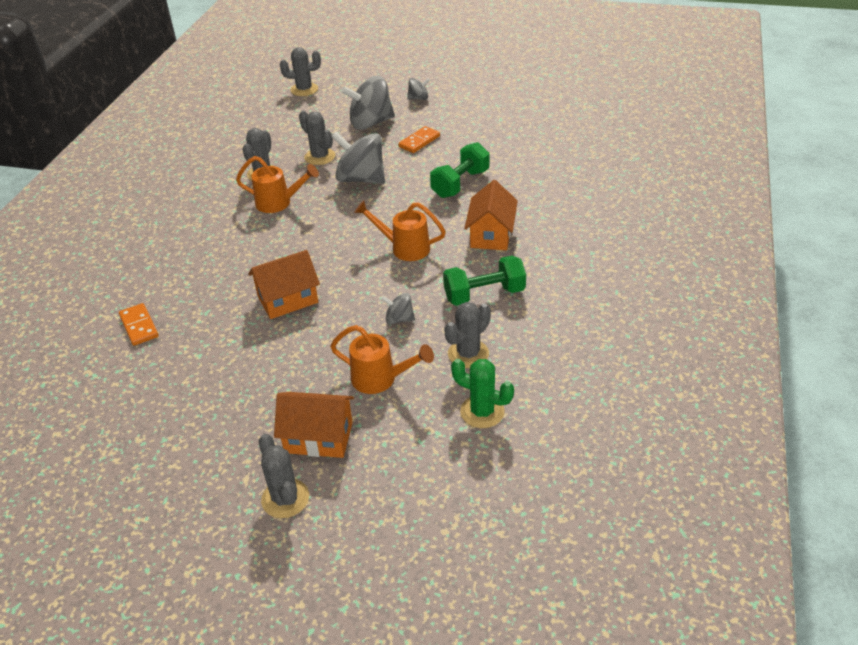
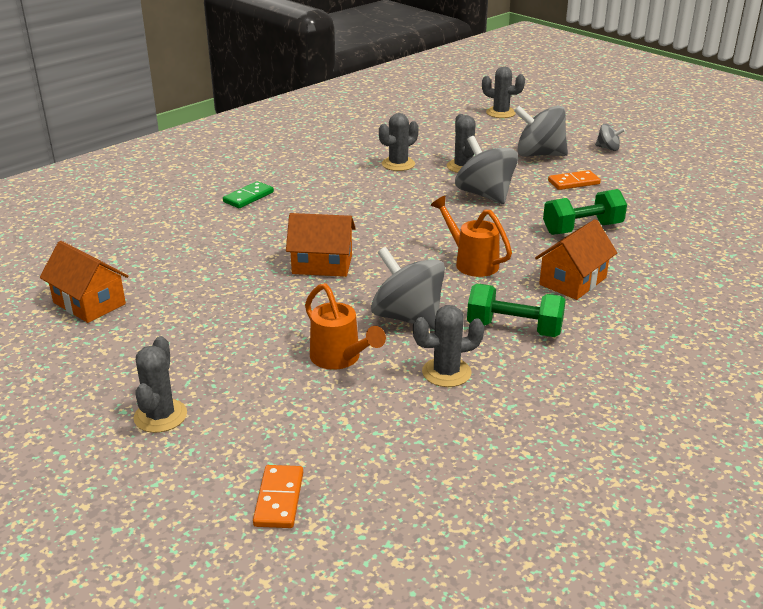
camera: 30 degrees right, 10 degrees down
(139, 326) = (183, 240): orange domino -> orange domino (279, 499)
(158, 258) = (248, 197): none -> green domino
(279, 203) = (390, 190): orange watering can -> none
(319, 437) = (237, 381): orange house -> orange house (89, 303)
(399, 319) = (407, 317): grey spinning top -> grey spinning top, size x2.05
(482, 412) = (410, 427): green cactus -> none

